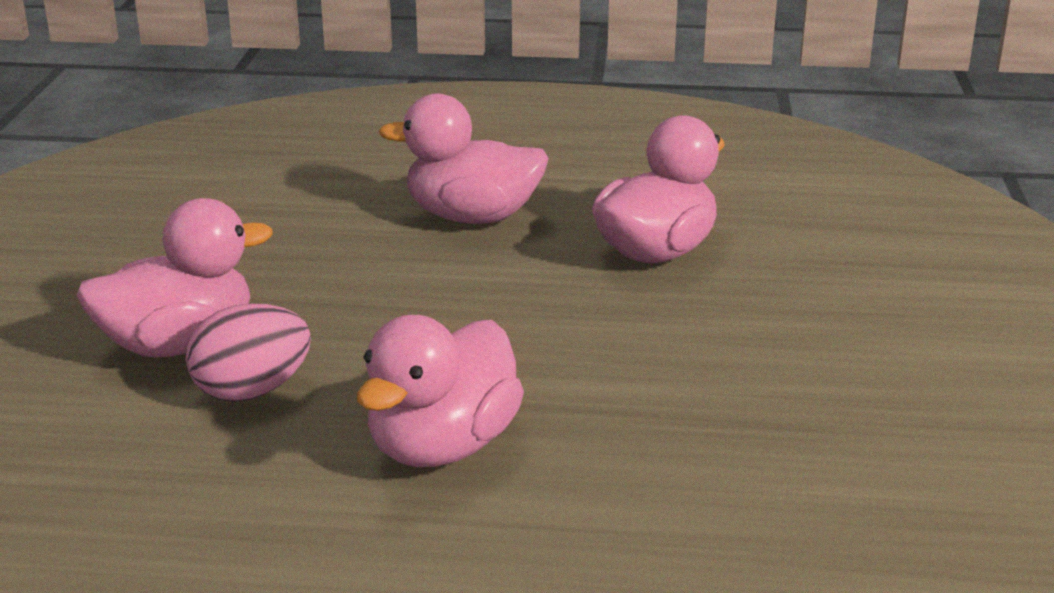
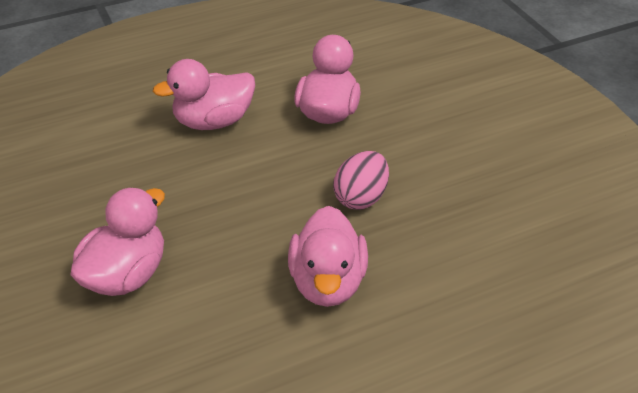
camera: 30 degrees left, 15 degrees up
(252, 391) = (198, 289): pink egg -> pink egg (361, 198)

